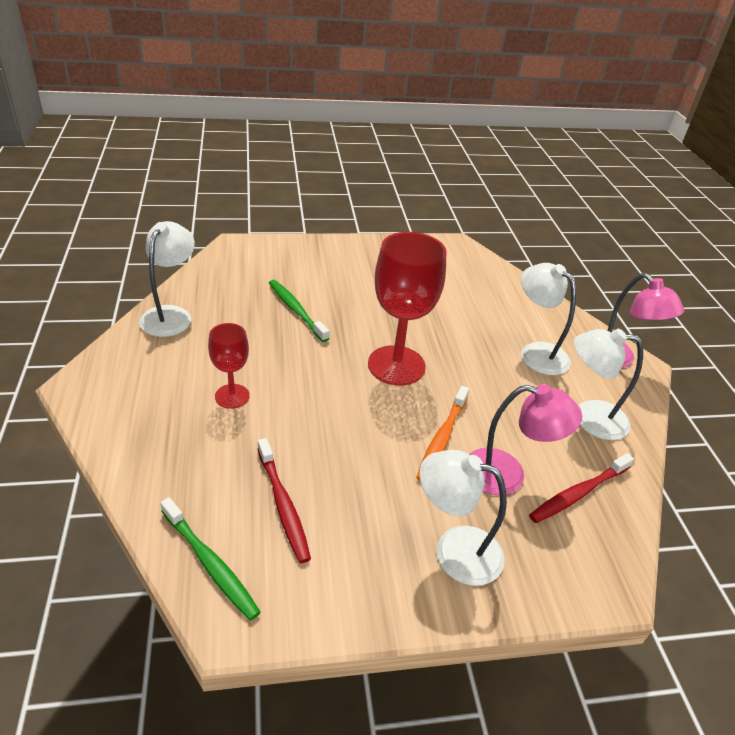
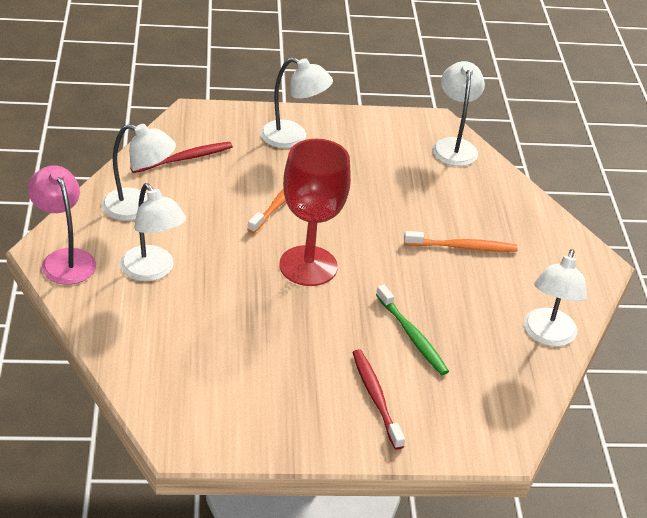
camera: 175 degrees left, 0 degrees up
(210, 564) = (454, 146): green toothbrush -> white lamp
(232, 396) = (463, 247): red goblet -> orange toothbrush
(283, 505) = (410, 170): red toothbrush -> red toothbrush (375, 397)
(507, 474) = (235, 174): pink lamp -> none

